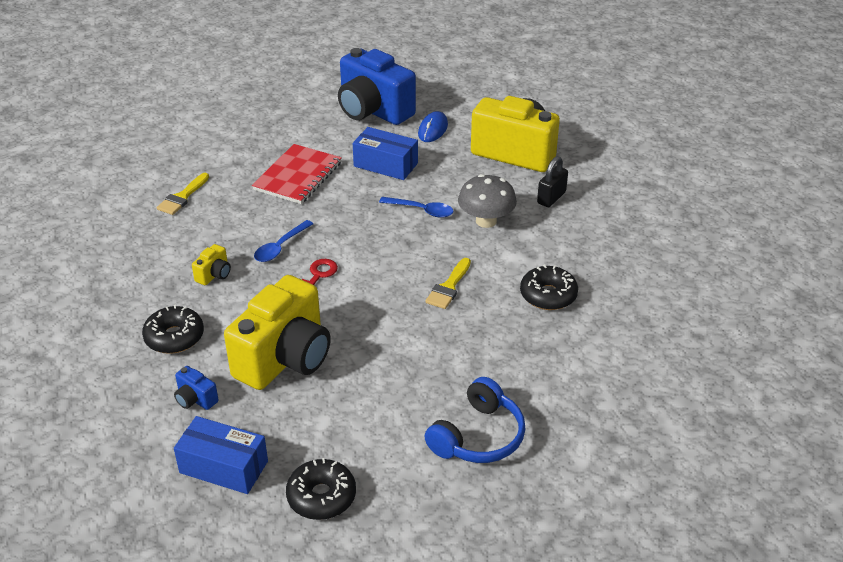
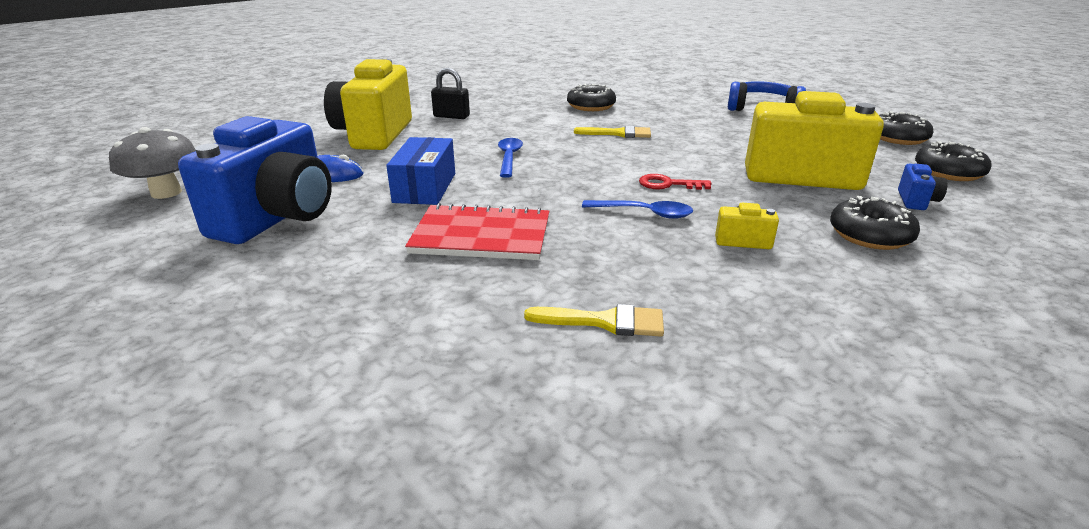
camera: 110 degrees left, 10 degrees down
(223, 467) = (948, 172): blue box -> black donut
(486, 221) = (506, 133): grey mushroom -> grey mushroom (166, 192)

